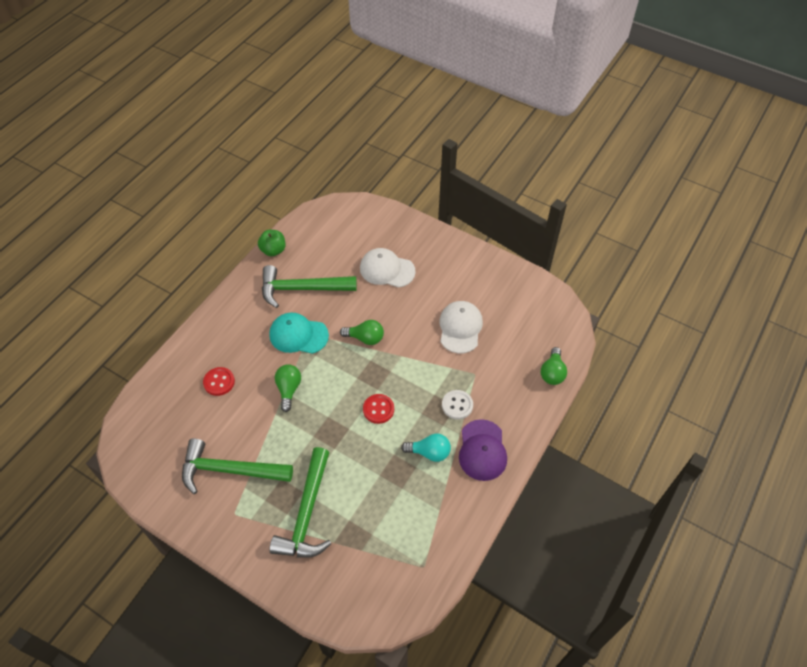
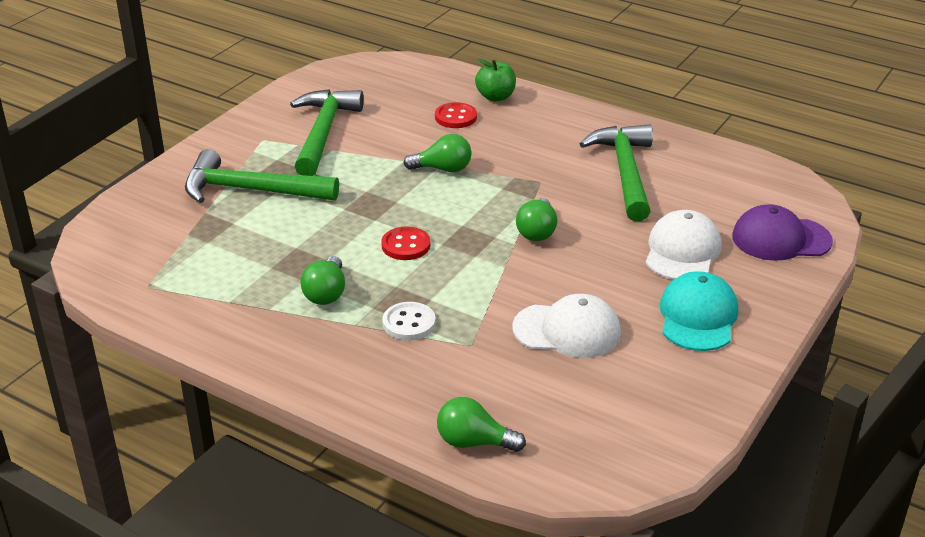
camera: 90 degrees right, 20 degrees down
(273, 250) = (696, 145): green apple -> green apple (495, 97)
(298, 335) = (537, 173): turquoise cap -> turquoise cap (698, 316)
(429, 452) = (326, 293): turquoise light bulb -> green light bulb
(482, 450) = (322, 348): purple cap -> purple cap (781, 239)

